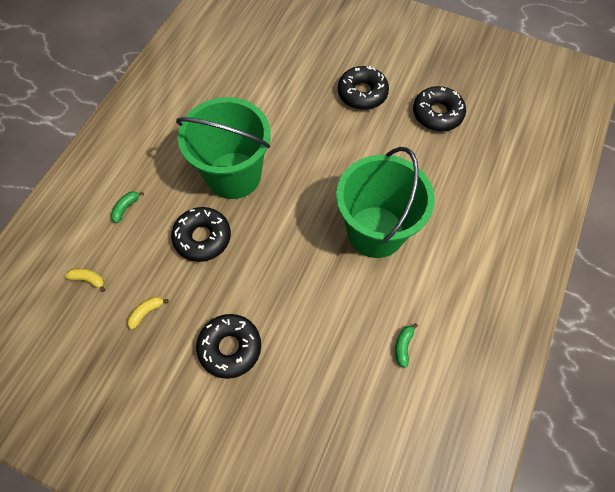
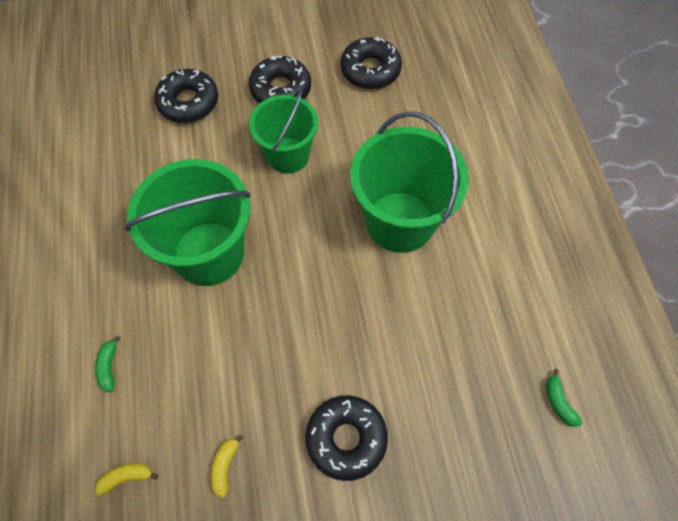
camera: 35 degrees left, 0 degrees up
(202, 238) = (226, 342): black donut -> black donut (188, 102)
(333, 141) = (288, 155): none -> green bucket
(403, 346) = (510, 317): green banana -> green banana (558, 402)

